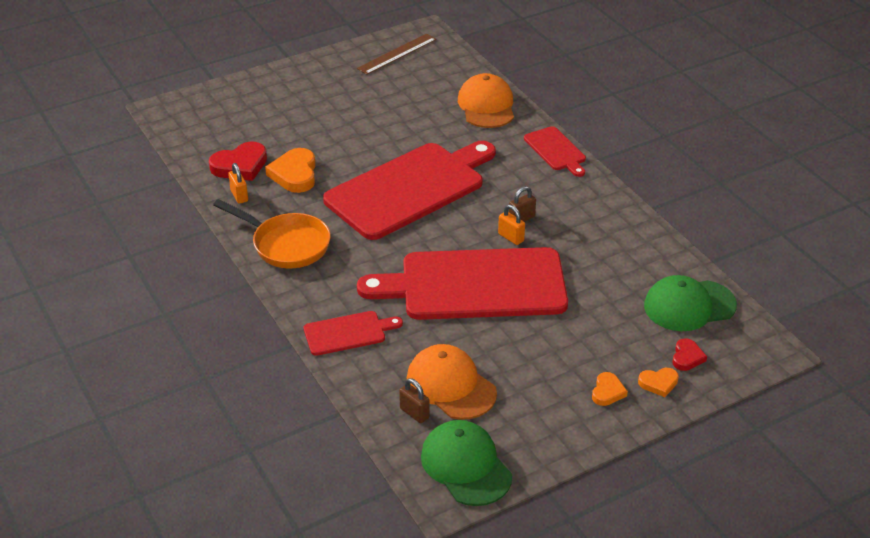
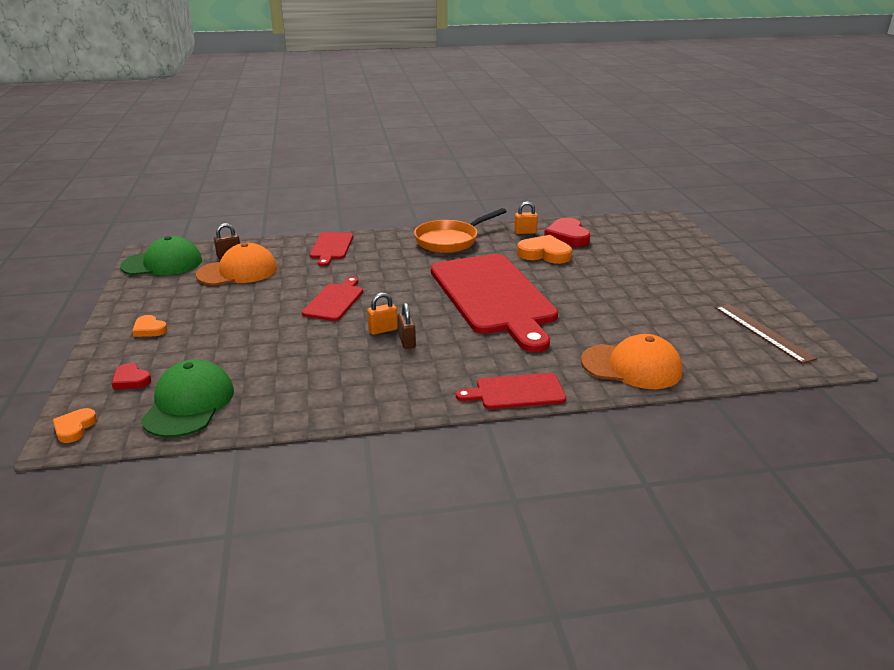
camera: 110 degrees right, 10 degrees down
(475, 285) = (334, 301): red cutting board -> red cutting board, size x0.46
(658, 383) = (124, 355): orange heart -> orange heart (74, 428)

